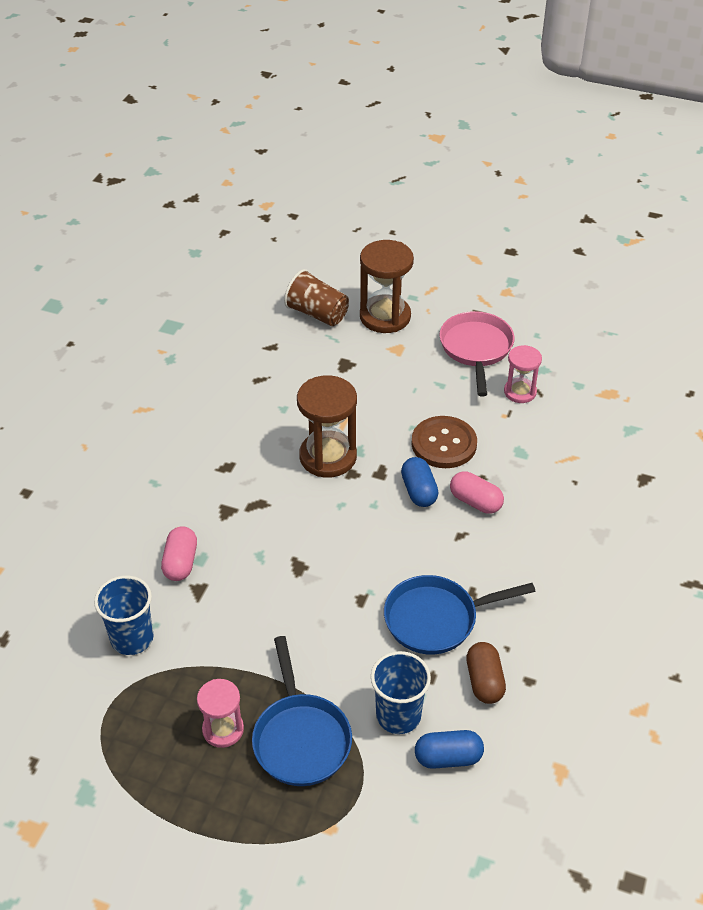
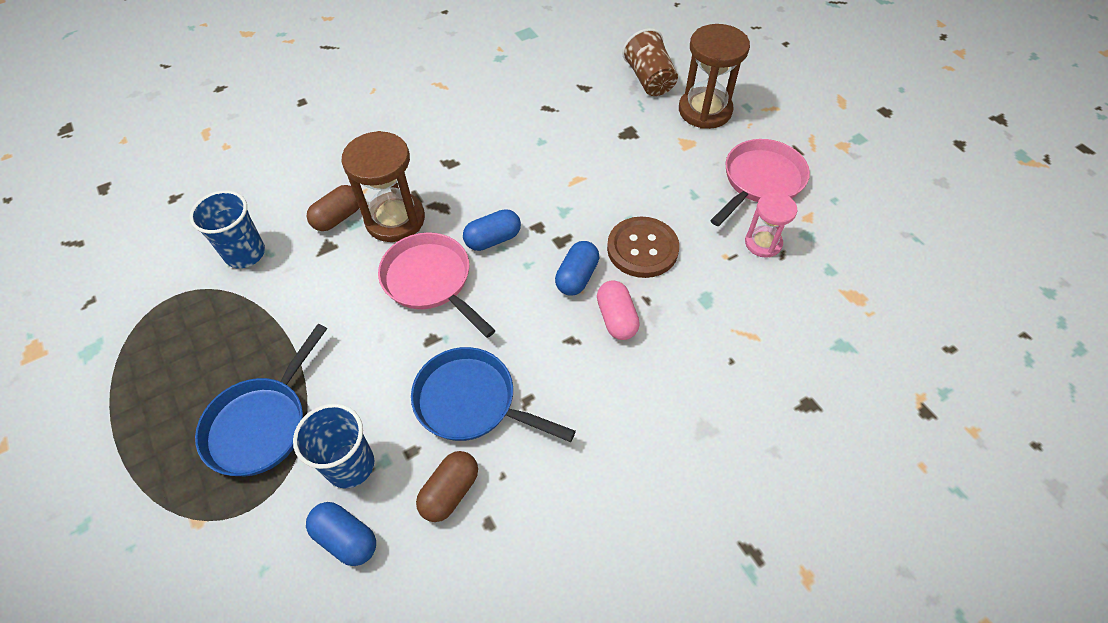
camera: 40 degrees right, 10 degrees up
(181, 563) = (338, 217): pink capsule -> brown capsule
(223, 729) = (221, 372): pink hourglass -> none
(314, 561) = (430, 281): none -> pink pan
(328, 457) = (534, 201): brown hourglass -> brown hourglass (395, 219)
(328, 503) = (493, 239): none -> blue capsule

